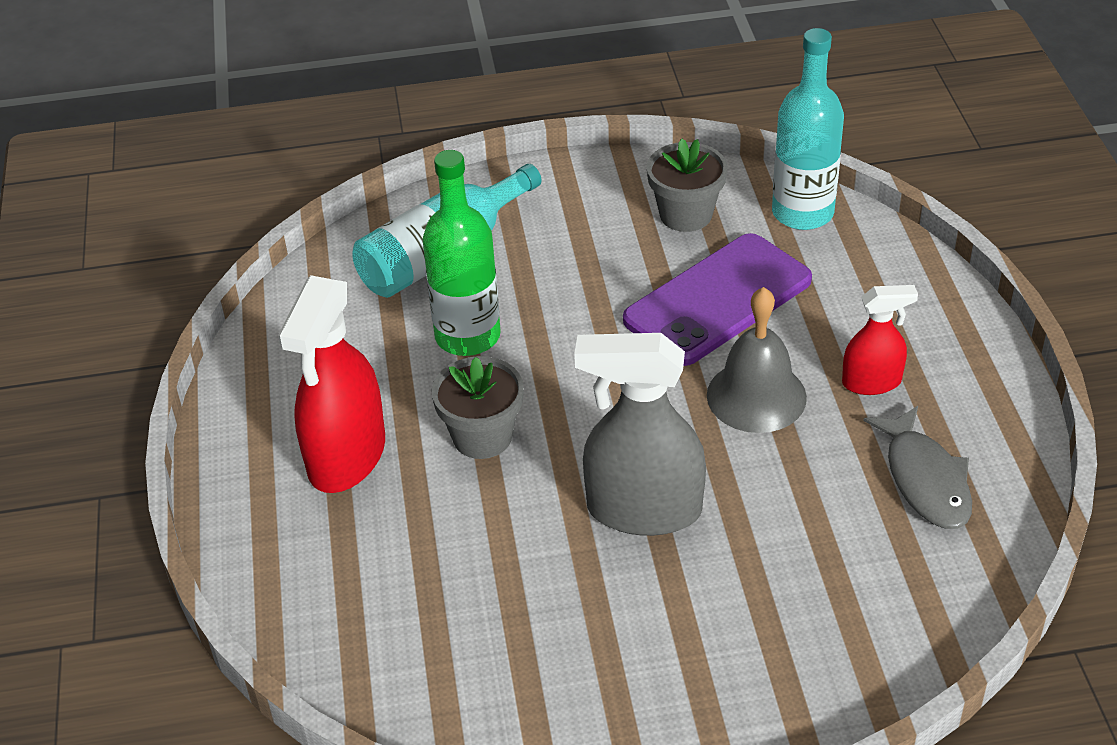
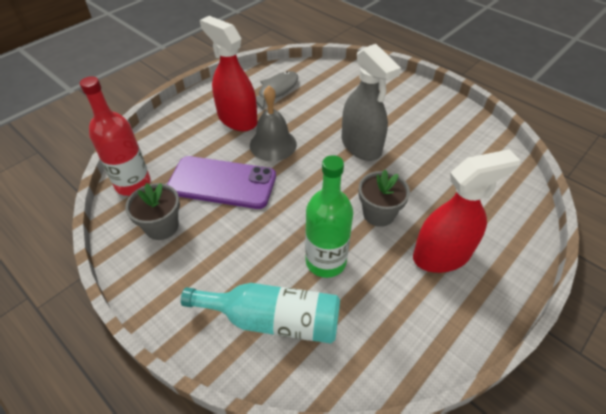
camera: 130 degrees left, 5 degrees up
(802, 213) = (133, 184): turquoise bottle -> red bottle
(872, 382) = (237, 119): red spray bottle -> red spray bottle, size x1.79

